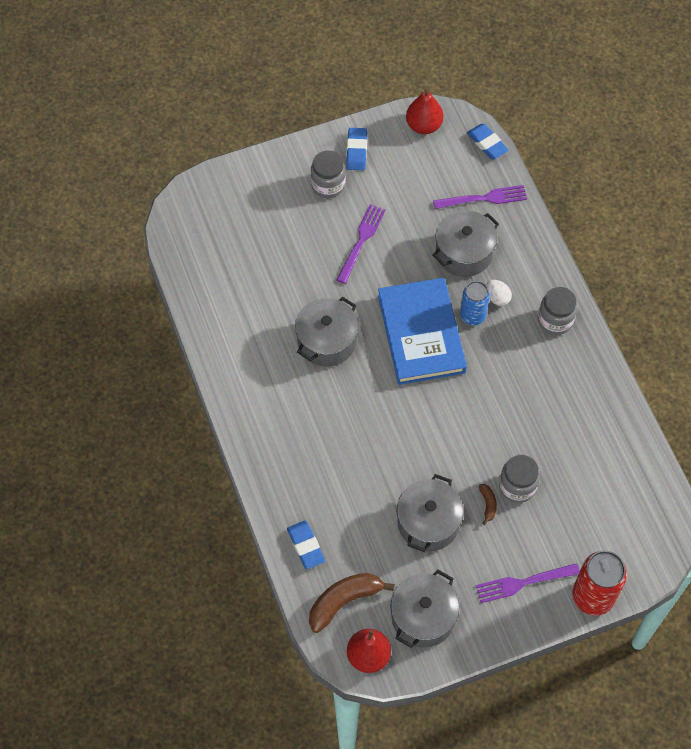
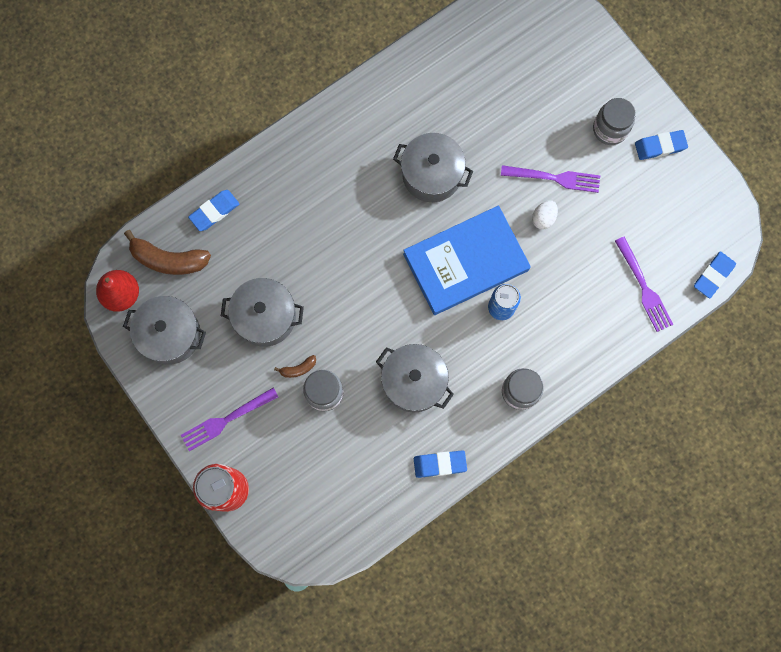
camera: 75 degrees right, 15 degrees up
(344, 601) = (169, 259): brown banana -> brown banana turned 150 degrees clockwise
(424, 125) = (714, 205): red pear -> none
(464, 253) = (571, 282): grey pot -> grey pot (414, 382)
(497, 298) = (529, 327): white egg -> white egg (543, 218)
(523, 583) = (226, 420): purple fork -> purple fork turned 90 degrees counterclockwise
(608, 403) = (440, 464): none -> blue eraser

